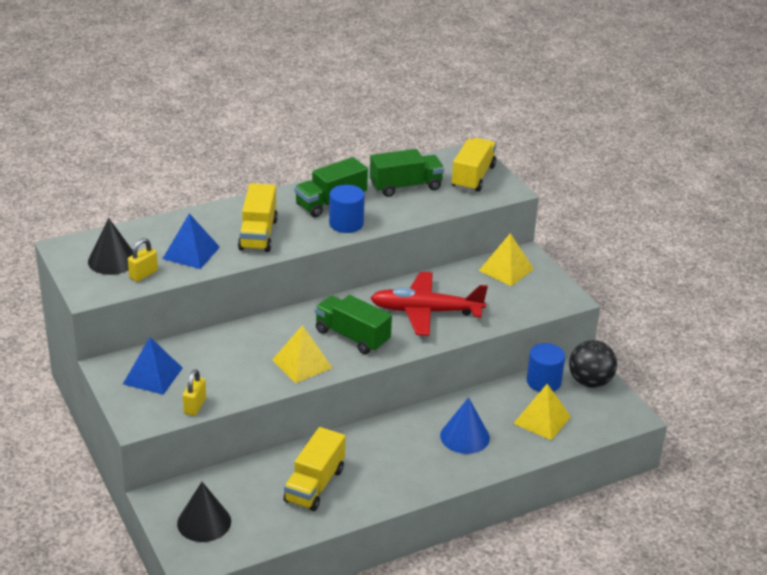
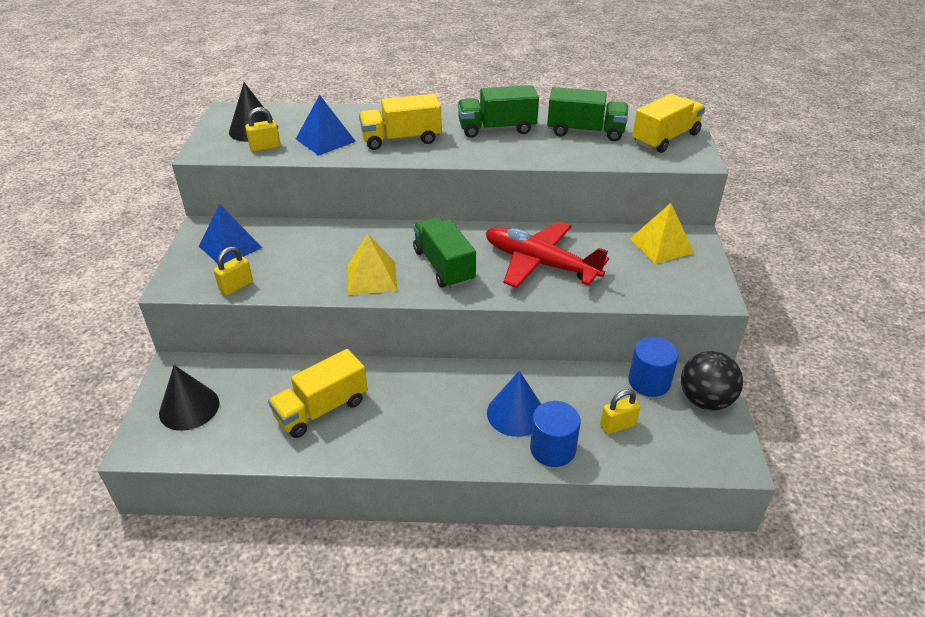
camera: 30 degrees right, 5 degrees up
(258, 234) = (401, 139): yellow truck -> yellow truck turned 45 degrees clockwise
(346, 223) = (494, 150): blue cylinder -> blue cylinder (552, 449)
(542, 420) = (618, 425): yellow pyramid -> yellow padlock

